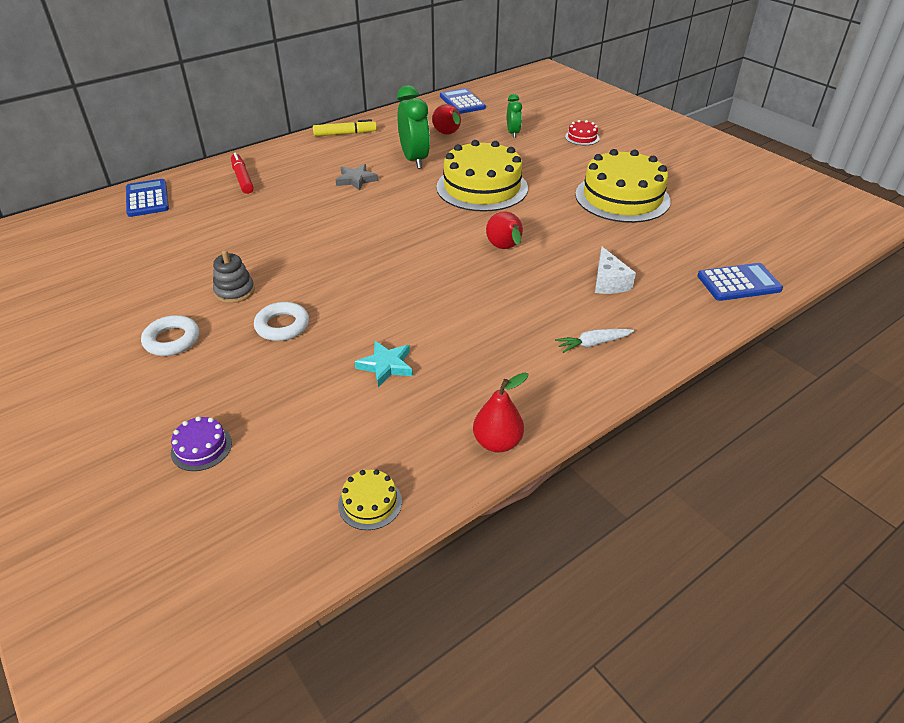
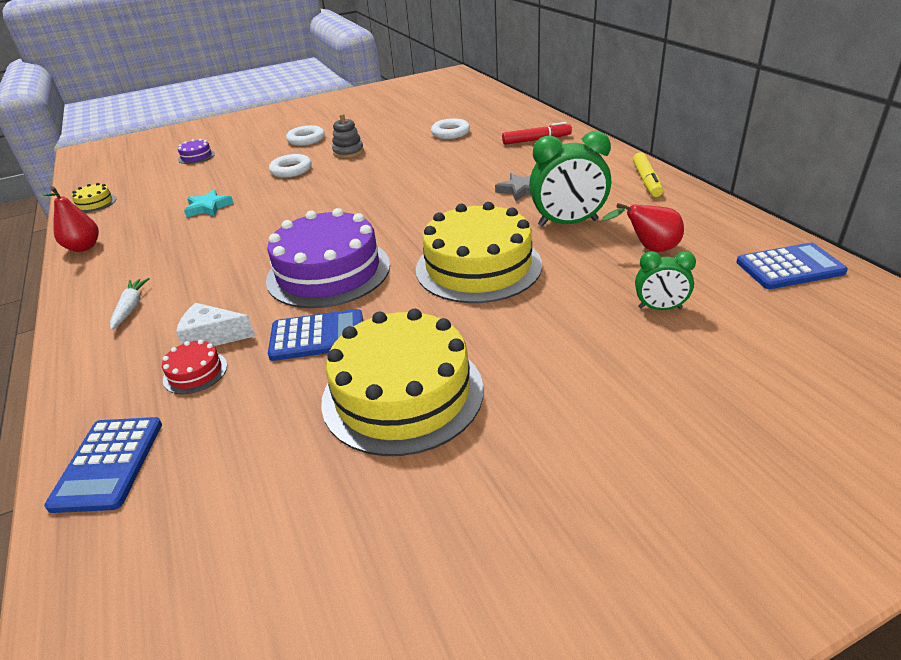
camera: 105 degrees right, 5 degrees down
(147, 199) = (507, 112): blue calculator -> blue calculator (317, 336)
(199, 228) = (450, 133): none -> white ring
(505, 249) = (328, 272): red pear -> purple cake
(582, 137) = (647, 388): red cake -> red cake (195, 372)

